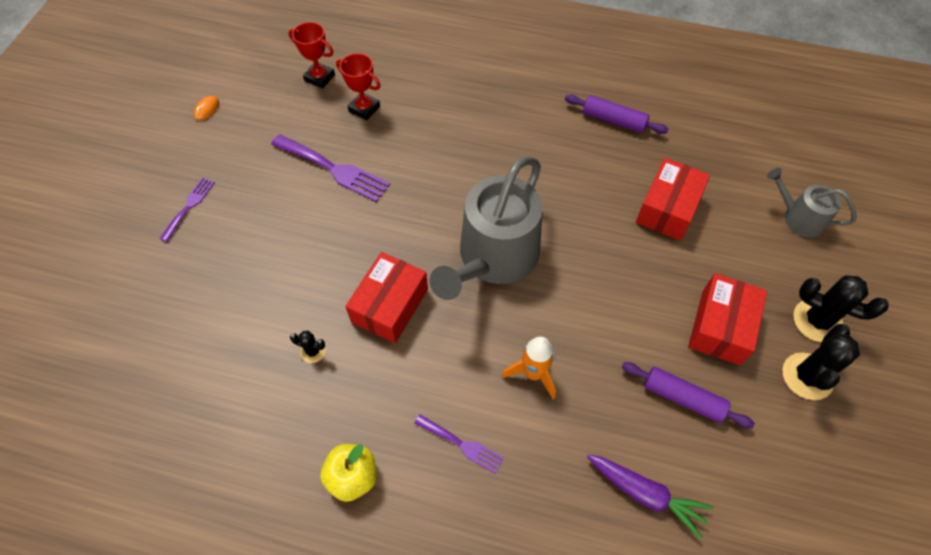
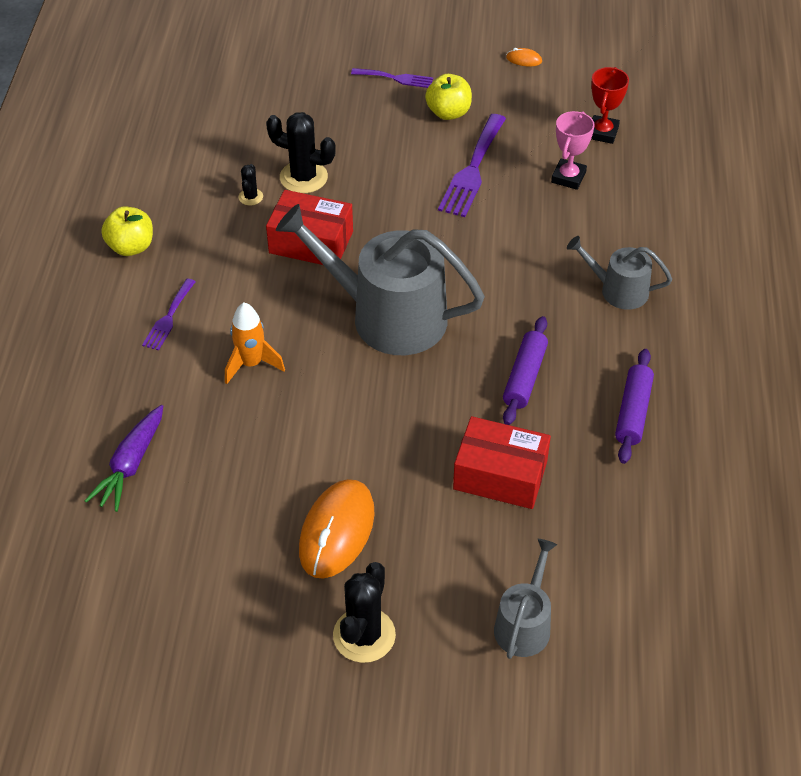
camera: 80 degrees right, 10 degrees down
(254, 174) = (448, 112): none -> yellow apple
(364, 109) = (568, 177): red trophy -> pink trophy
(494, 104) = (618, 290): none -> grey watering can
(683, 398) = (240, 495): purple rolling pin -> purple rolling pin (524, 377)
(720, 327) = (337, 531): red box -> orange mouse
(807, 376) = (284, 619): black cactus -> black cactus (303, 177)

